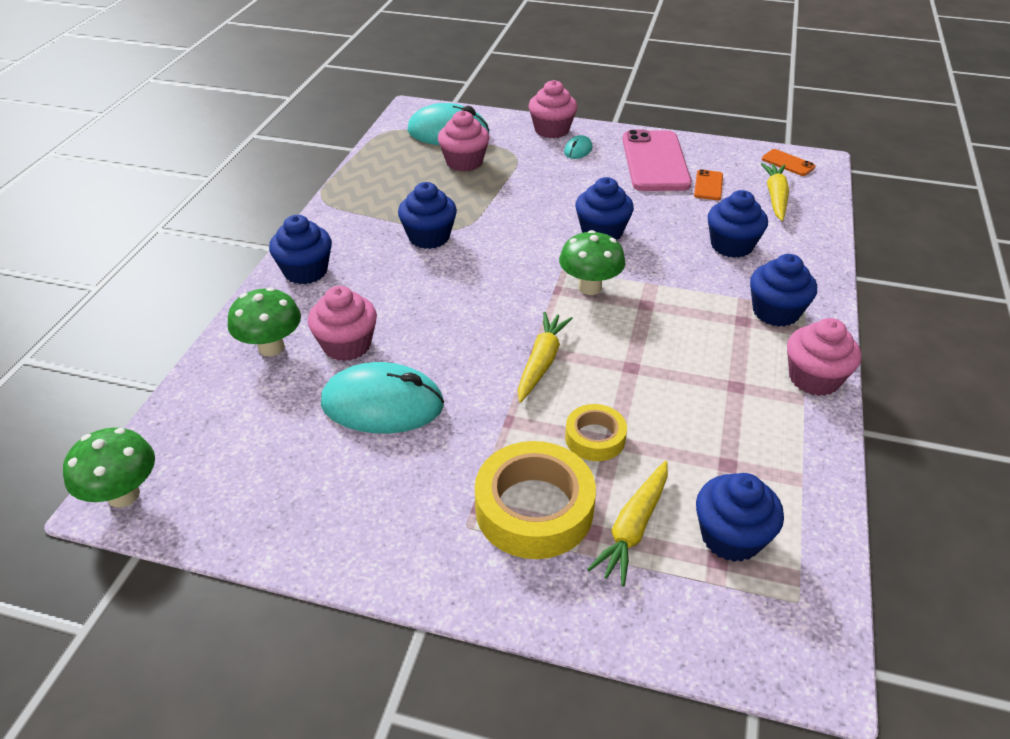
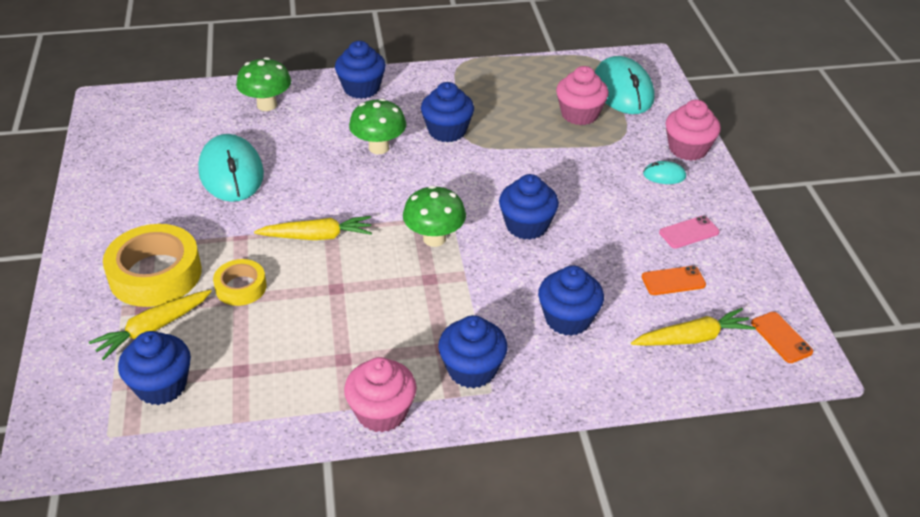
camera: 65 degrees right, 0 degrees up
(123, 495) = (110, 102): green mushroom -> green mushroom (379, 148)
(347, 345) = (286, 136): pink cupcake -> none
(633, 528) = (153, 329): yellow carrot -> yellow carrot turned 45 degrees counterclockwise
(655, 161) = (689, 232): pink phone -> pink phone, size x0.45
(788, 163) = (781, 337): orange phone -> orange phone turned 45 degrees counterclockwise

